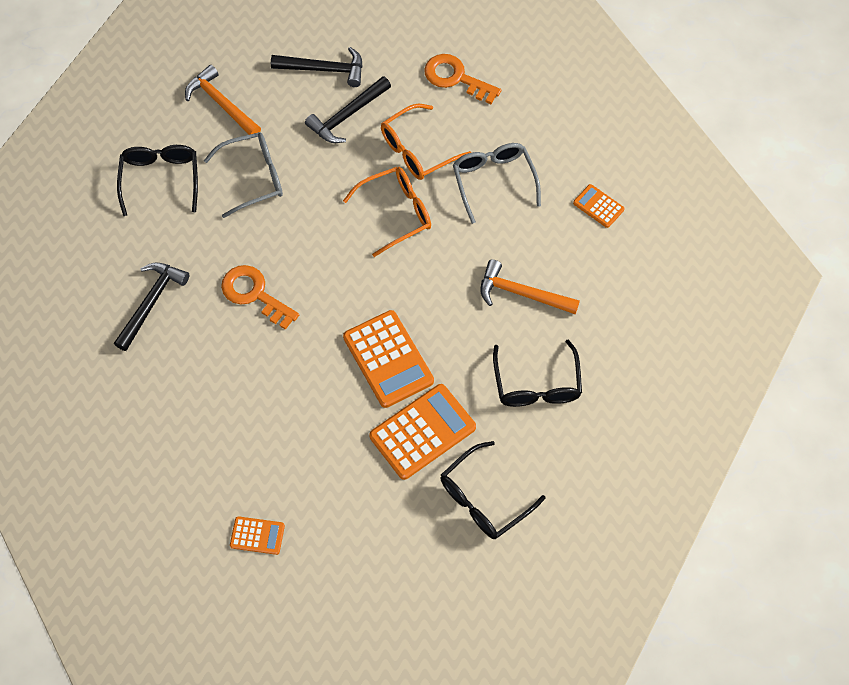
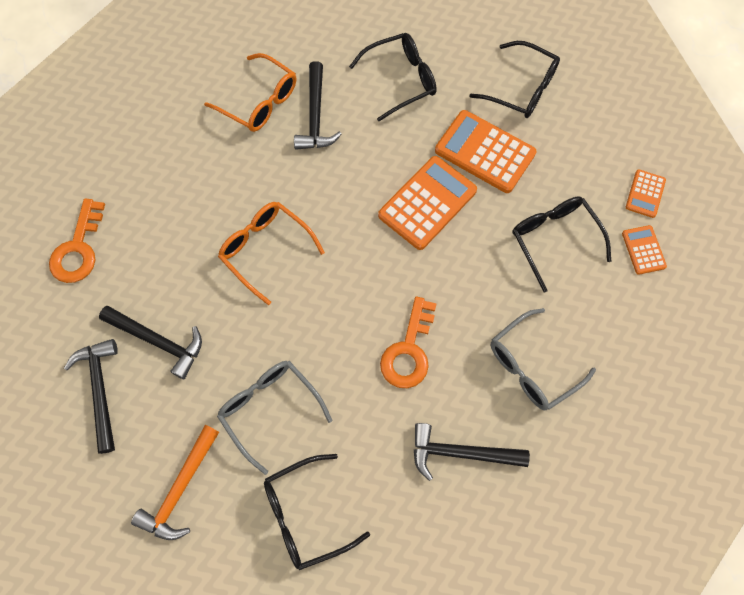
camera: 110 degrees left, 5 degrees up
(304, 457) = (554, 239): none -> black glasses
(417, 150) = (183, 256): orange glasses -> orange glasses (260, 102)
(493, 181) = (199, 175): grey glasses -> grey glasses (531, 366)
(522, 294) = (315, 116): orange hammer -> black hammer
(598, 206) = (199, 81): orange calculator -> orange calculator (645, 194)

